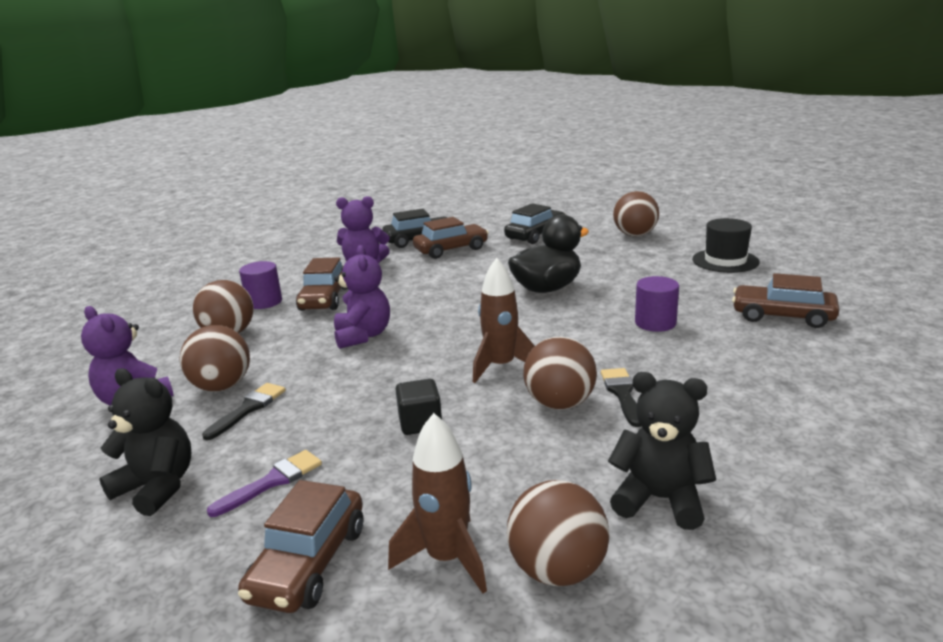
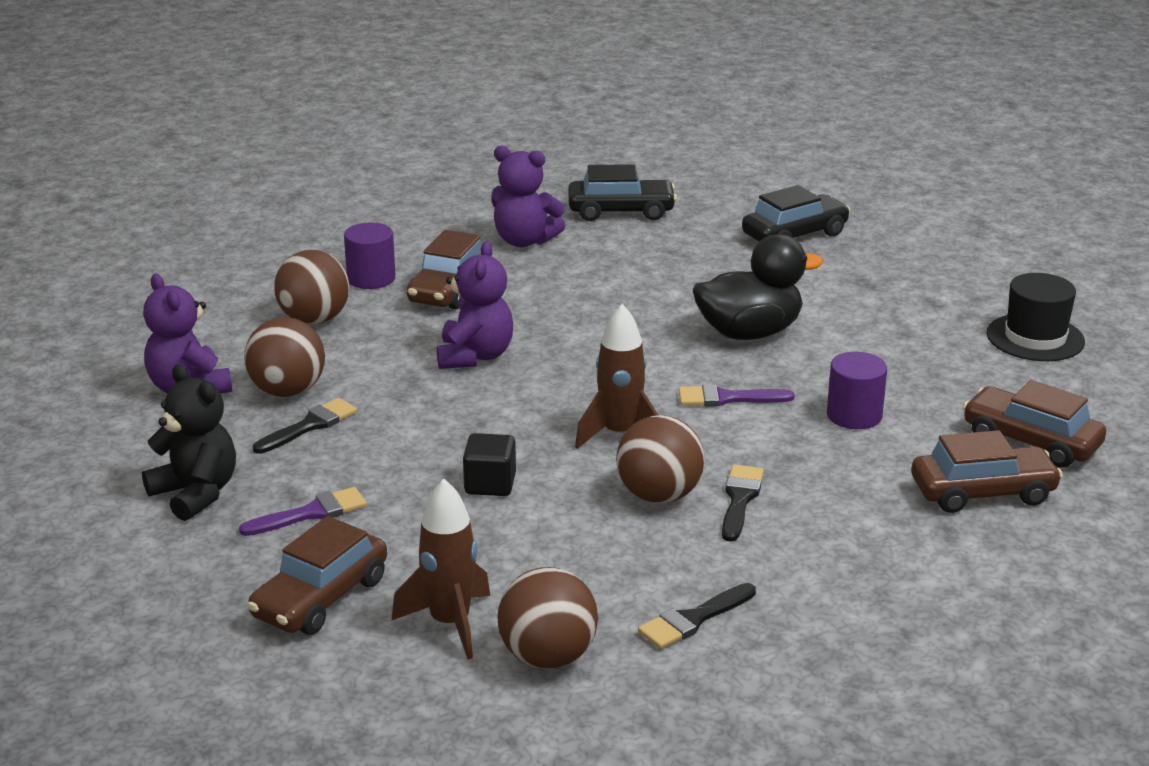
camera: 15 degrees right, 5 degrees up
(451, 249) = (657, 238): brown car -> brown car (982, 492)
(561, 329) = (727, 398): none -> purple brush
(635, 235) = (941, 264): brown ball -> none
(660, 499) = (693, 619): black teddy bear -> black brush

